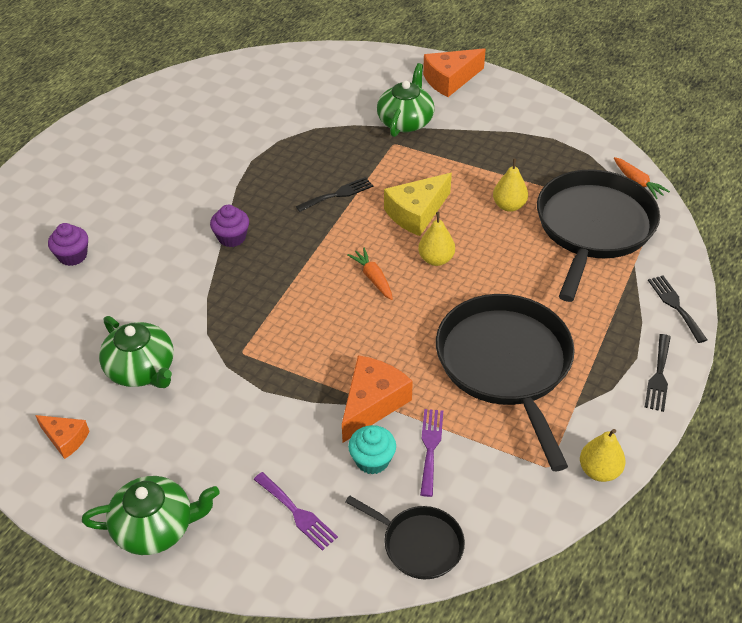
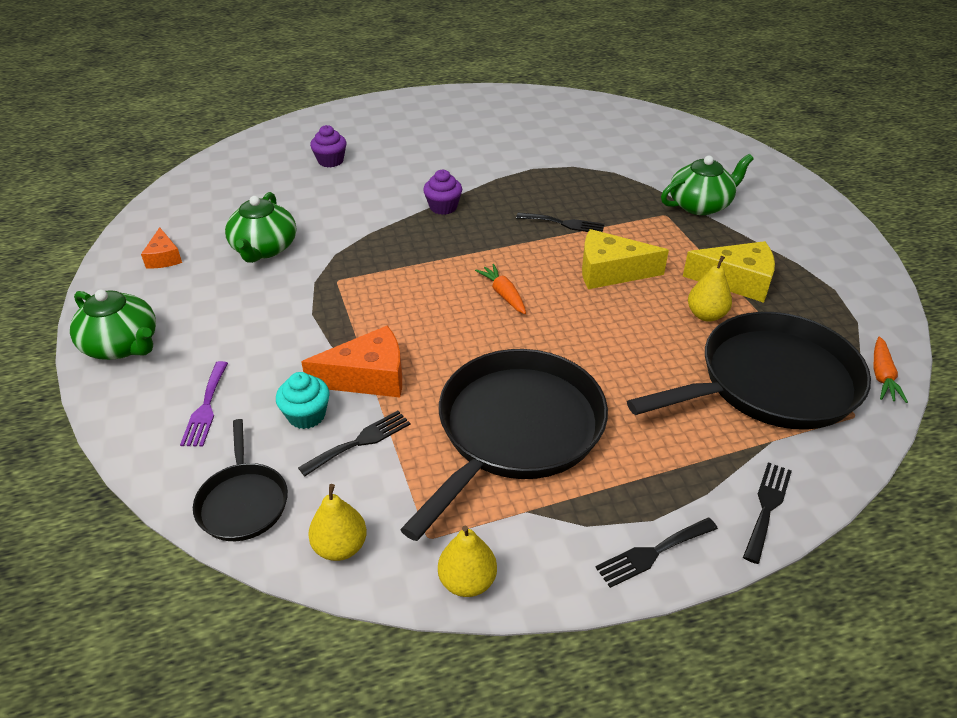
camera: 45 degrees right, 5 degrees down
(373, 278) = (503, 294): orange carrot -> orange carrot turned 45 degrees counterclockwise
(430, 447) = (360, 441): purple fork -> black fork
(436, 259) = (576, 314): yellow pear -> yellow pear (340, 547)
(450, 80) = (789, 196): orange cheese -> none
(496, 168) = (737, 281): none -> yellow cheese

